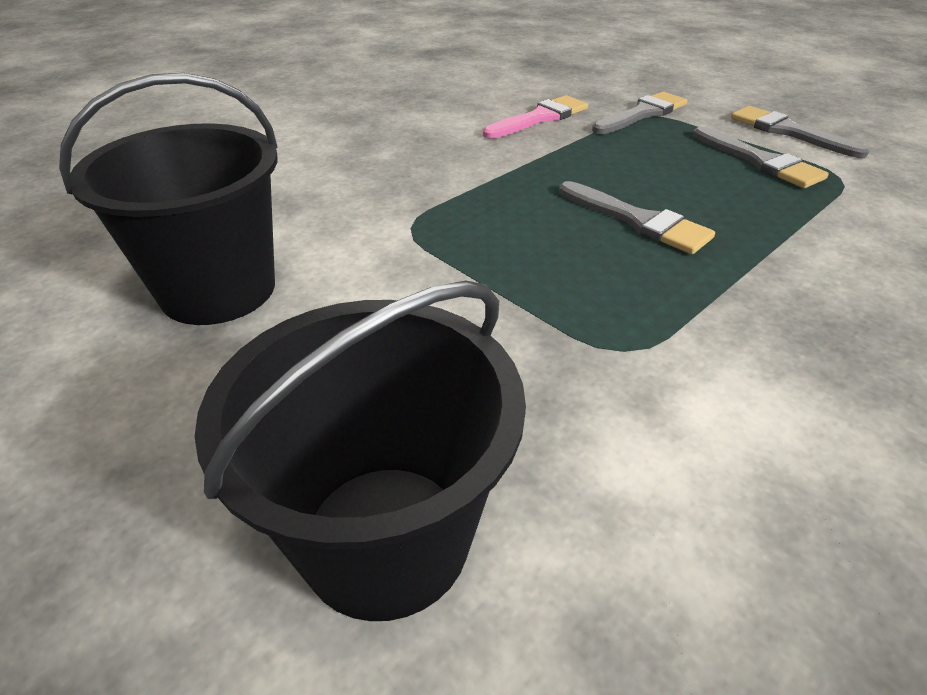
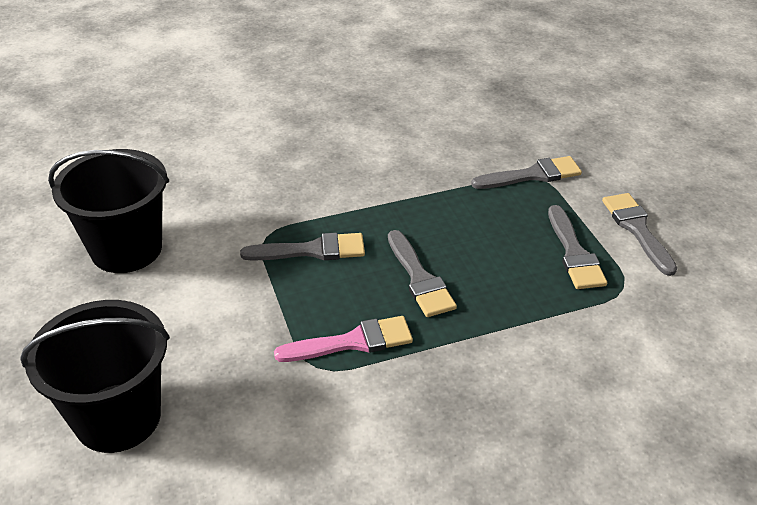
camera: 25 degrees right, 0 degrees up
(483, 226) = (312, 250): none -> grey brush
(540, 118) = (443, 157): pink brush -> pink brush (352, 342)

